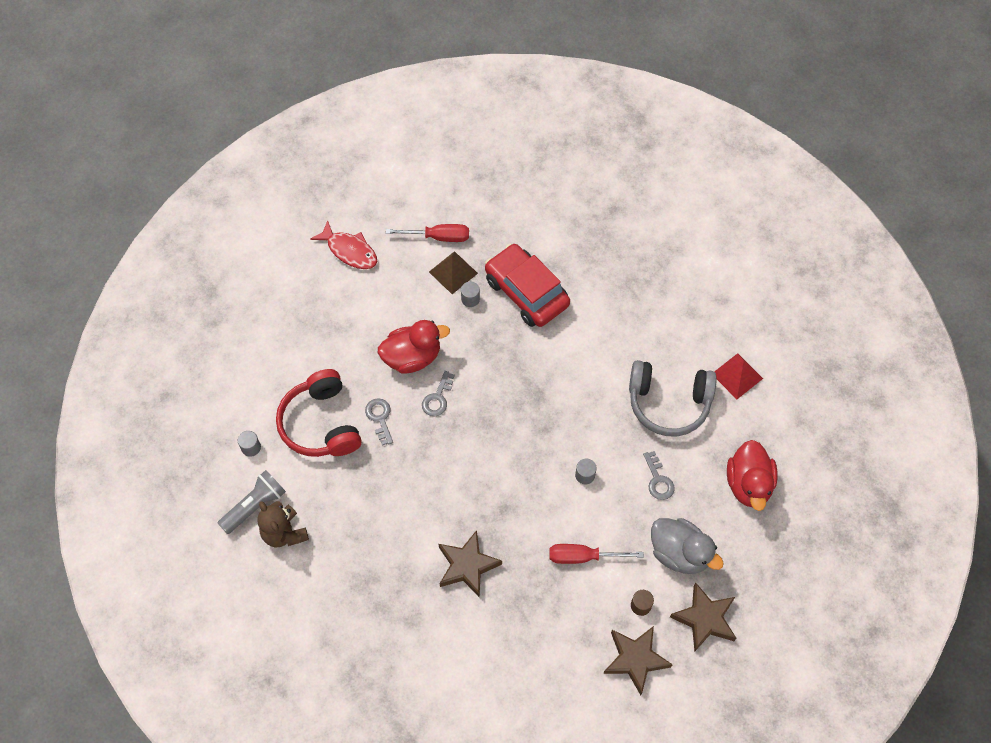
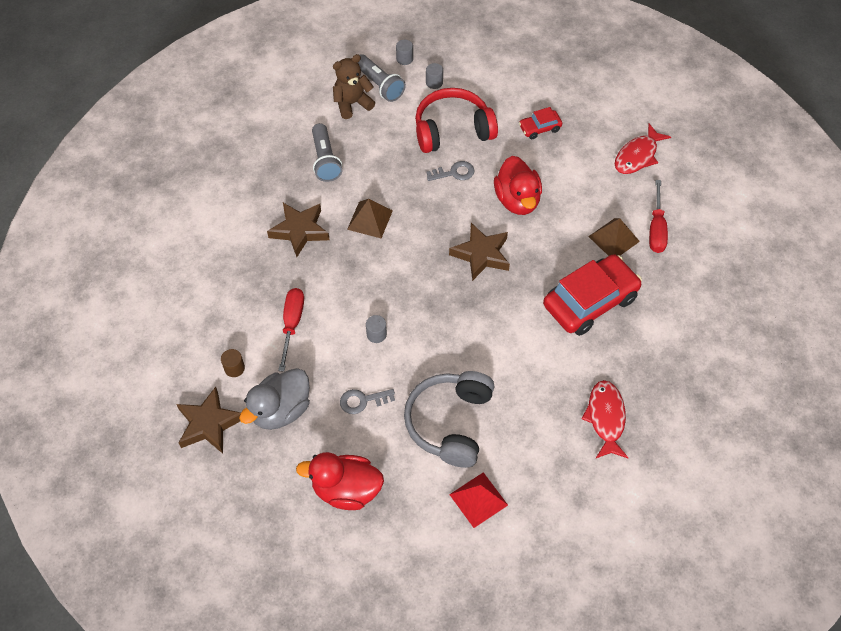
camera: 95 degrees right, 5 degrees down
(315, 339) = (539, 128): none -> red car
(369, 552) = (325, 160): none -> grey flashlight
(438, 398) = (471, 218): grey key -> none
(447, 496) = (370, 220): none -> brown pyramid
(470, 299) = (582, 251): grey cylinder -> grey cylinder (404, 59)
(635, 659) = (183, 357): brown star -> brown star (481, 254)
(644, 280) = (605, 418): none -> red fish

